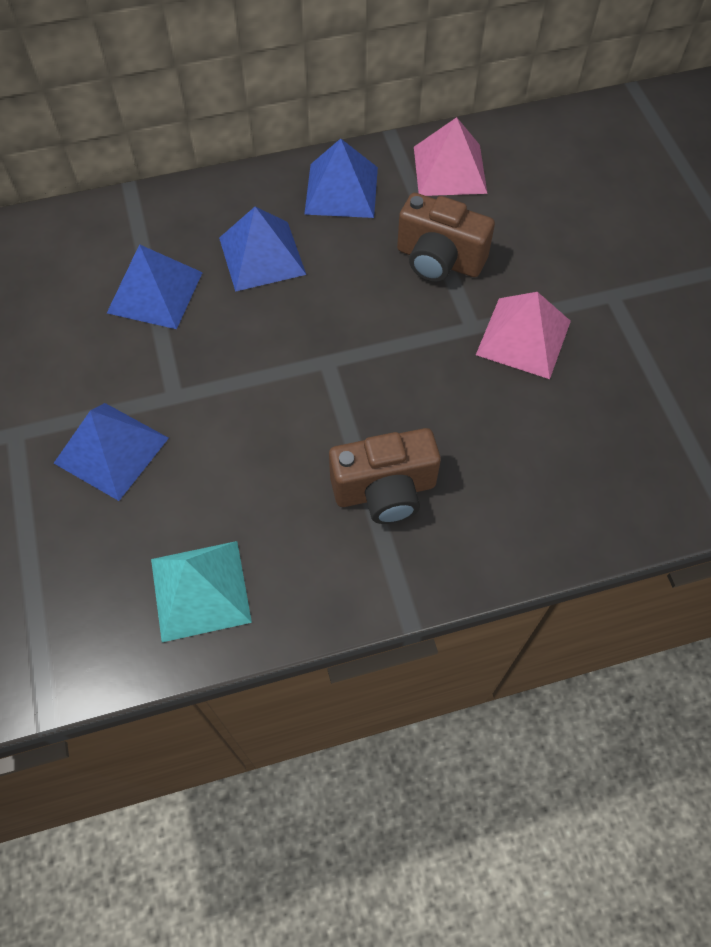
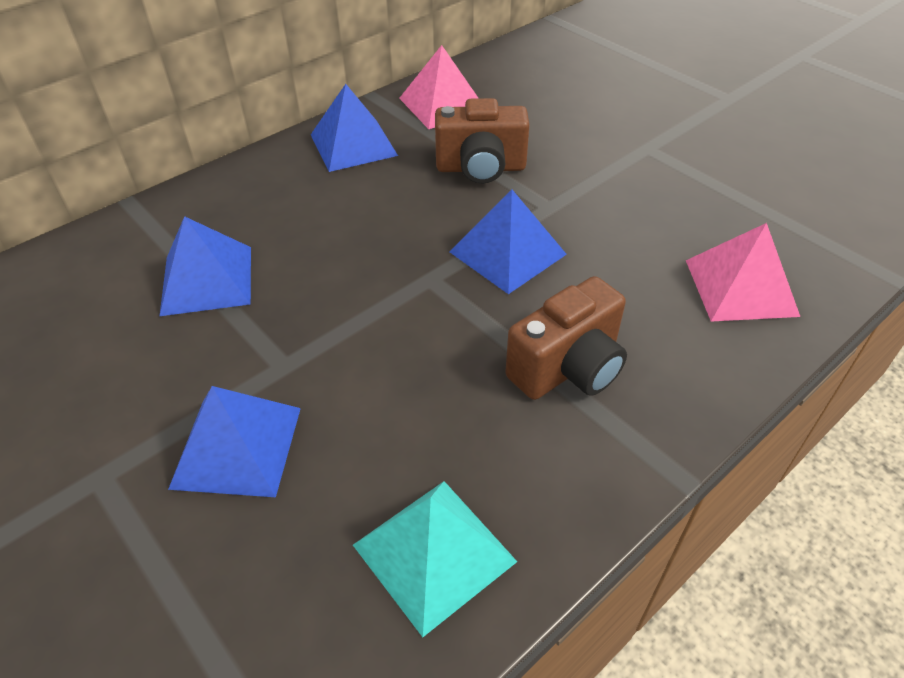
camera: 25 degrees left, 15 degrees down
(262, 255) = (306, 215): blue pyramid -> blue pyramid (507, 253)
(523, 337) = (599, 200): pink pyramid -> pink pyramid (741, 287)

